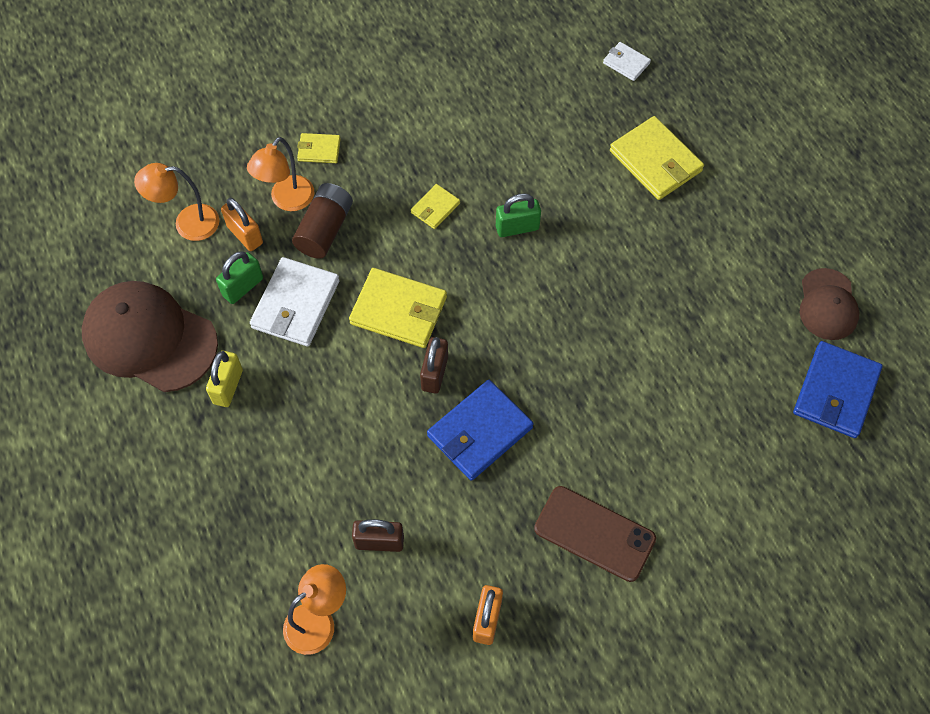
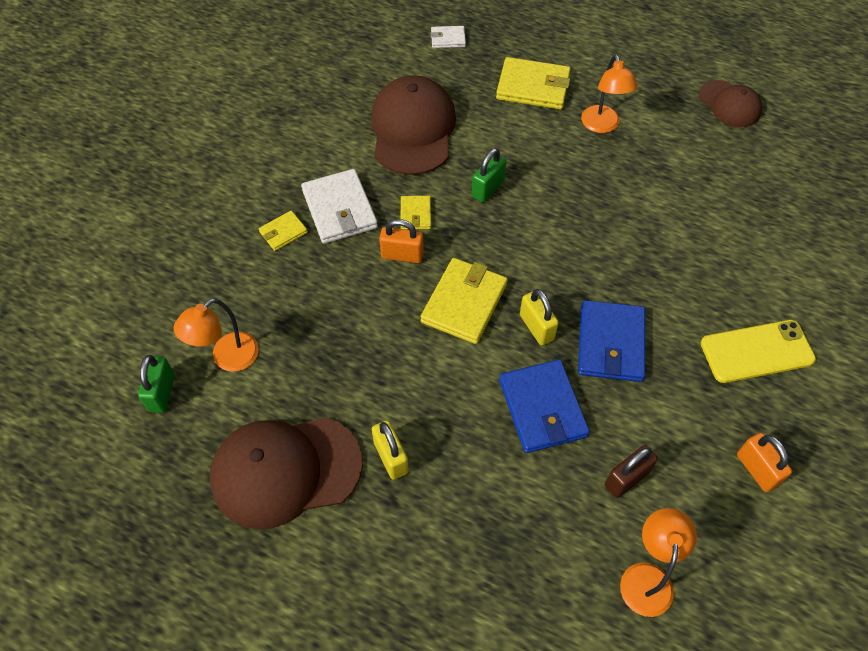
camera: 40 degrees left, 5 degrees down
(243, 287) = (325, 373): green padlock -> green padlock (162, 393)
(245, 235) = (286, 333): orange padlock -> orange padlock (402, 255)
(287, 200) = (295, 285): orange lamp -> orange lamp (602, 126)
(295, 304) = (381, 355): white wallet -> white wallet (339, 209)
(325, 230) = (347, 285): brown battery -> none
(399, 310) = (464, 303): yellow wallet -> yellow wallet turned 45 degrees counterclockwise
(434, 373) = (536, 327): brown padlock -> yellow padlock
(508, 130) = (413, 129): none -> brown cap
(594, 534) = (757, 351): brown phone -> yellow phone
(835, 392) = (791, 152): blue wallet -> blue wallet (542, 408)

